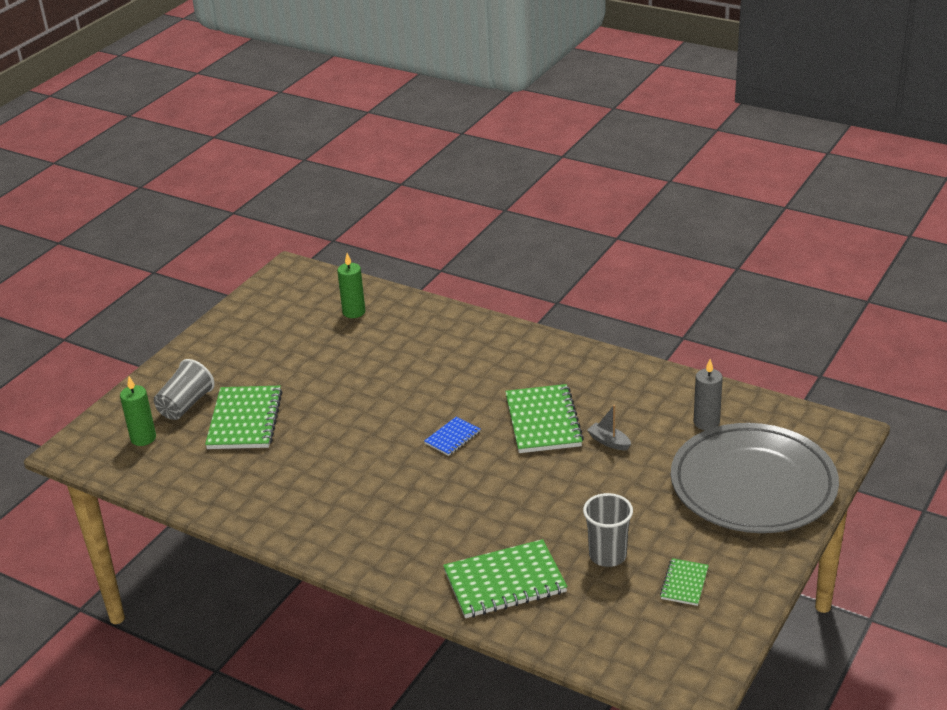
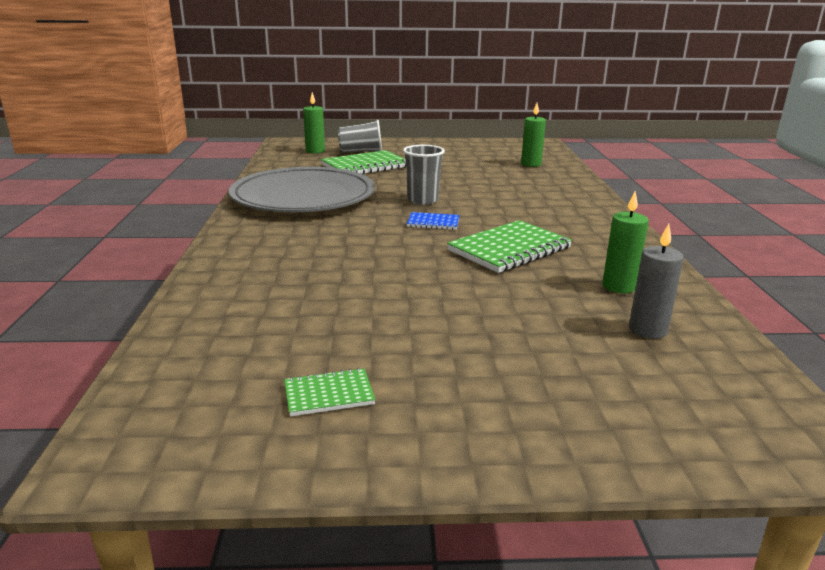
camera: 55 degrees right, 10 degrees down
(505, 582) = (251, 289): green notebook -> none
(607, 555) = (338, 330): grey cup -> grey cup (422, 200)
(609, 442) = (526, 285): grey boat -> none
(644, 402) = (619, 286): none -> green candle
(753, 485) = (583, 395): grey plate -> grey plate (303, 197)

